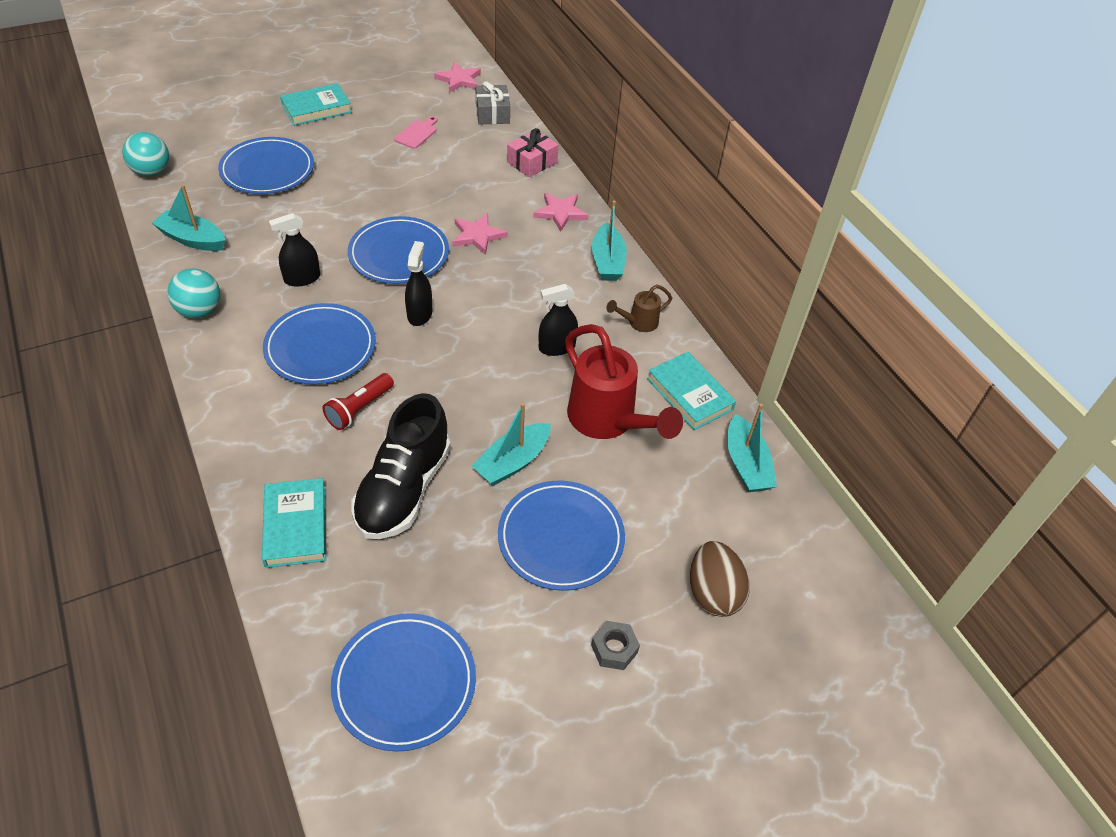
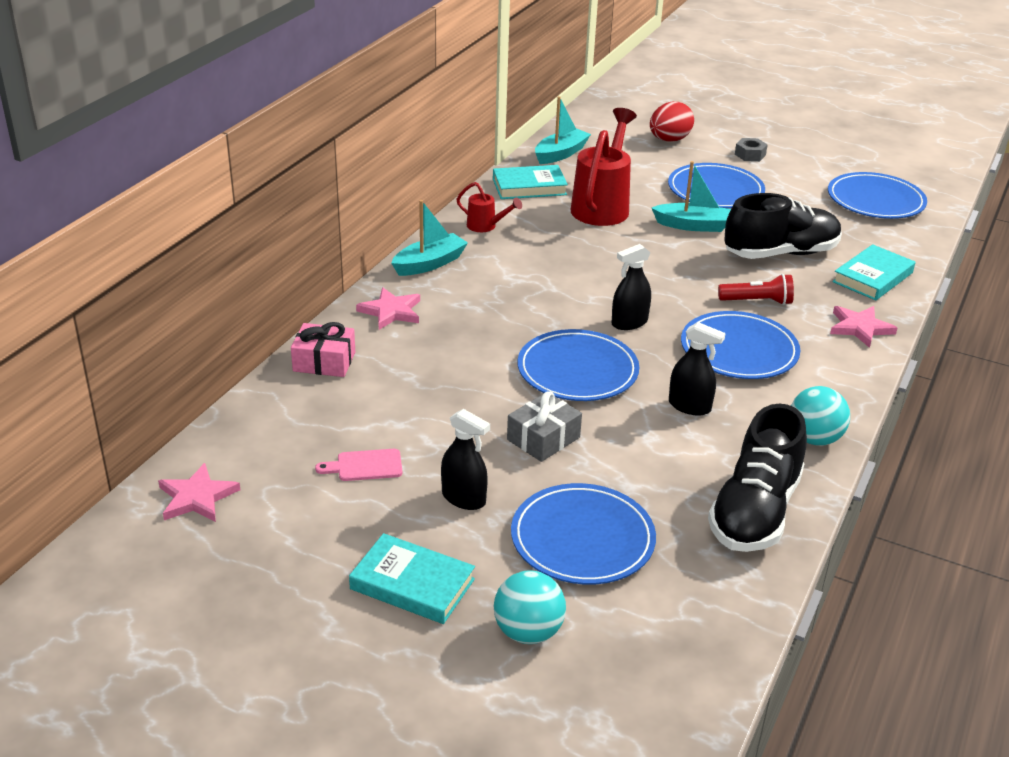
camera: 125 degrees left, 15 degrees down
(152, 172) = (720, 636): turquoise ball -> turquoise ball (528, 632)
(192, 239) = (754, 512): turquoise boat -> black shoe
(477, 236) = (489, 341): pink star -> pink star (860, 328)
(492, 113) = (253, 431): grey gift -> grey gift (543, 438)
(557, 347) = (565, 249): black spray bottle -> black spray bottle (463, 498)
(638, 323) = (486, 226): brown watering can -> red watering can
(690, 394) = (529, 187): turquoise book -> turquoise book turned 60 degrees clockwise
(713, 593) = (669, 140): brown egg -> red egg

